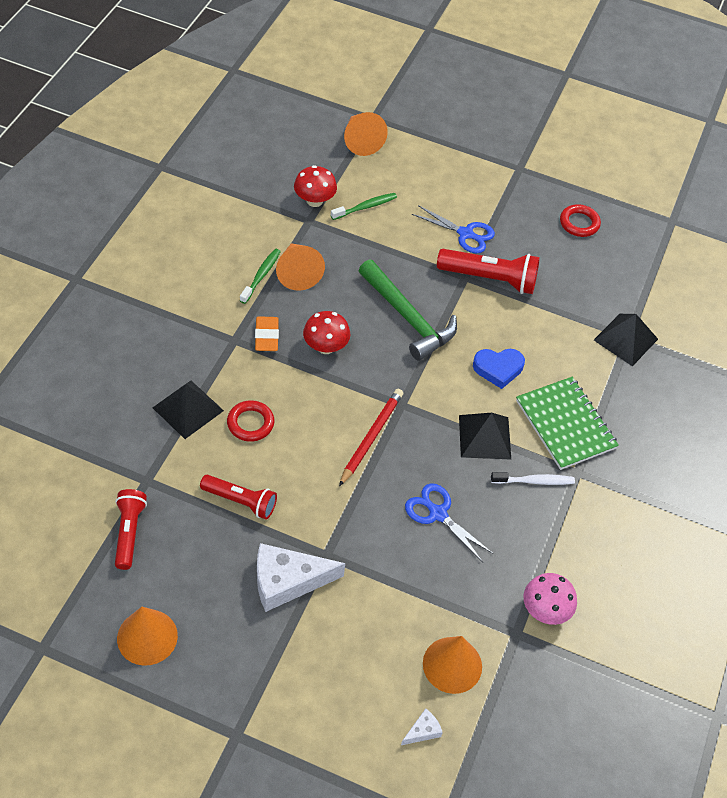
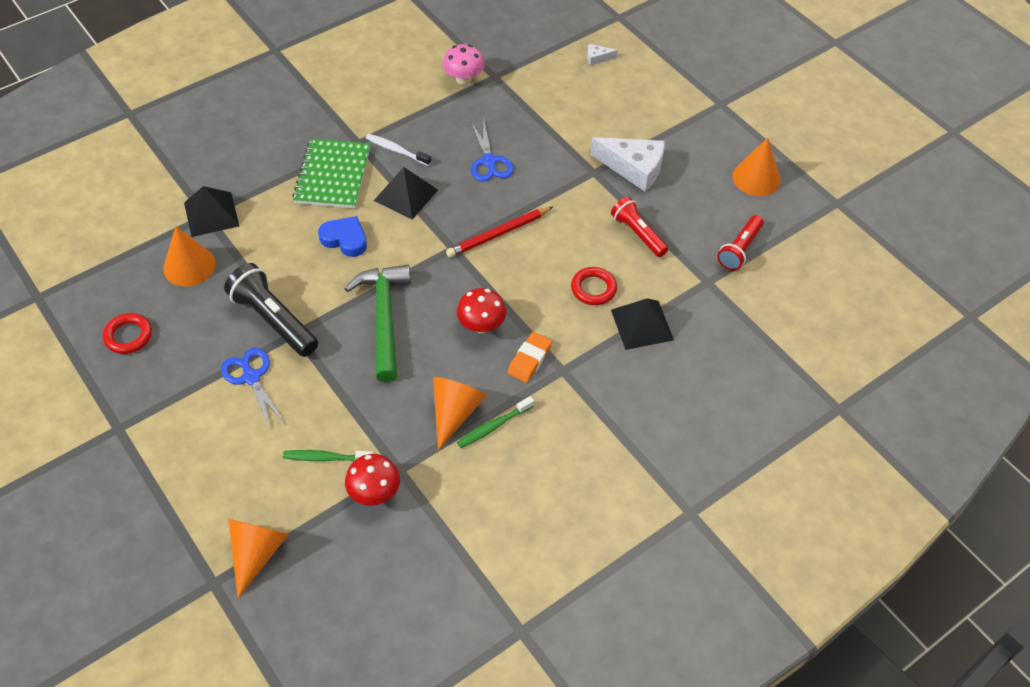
camera: 145 degrees left, 0 degrees up
(452, 665) = (552, 79): orange cone -> orange cone (189, 266)
(490, 279) = (273, 320): red flashlight -> black flashlight

